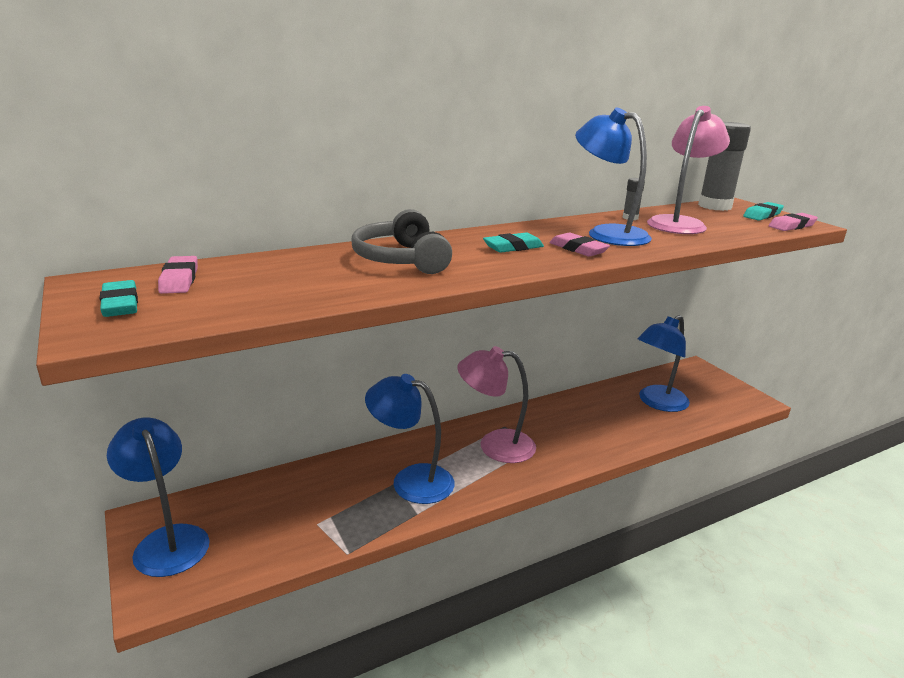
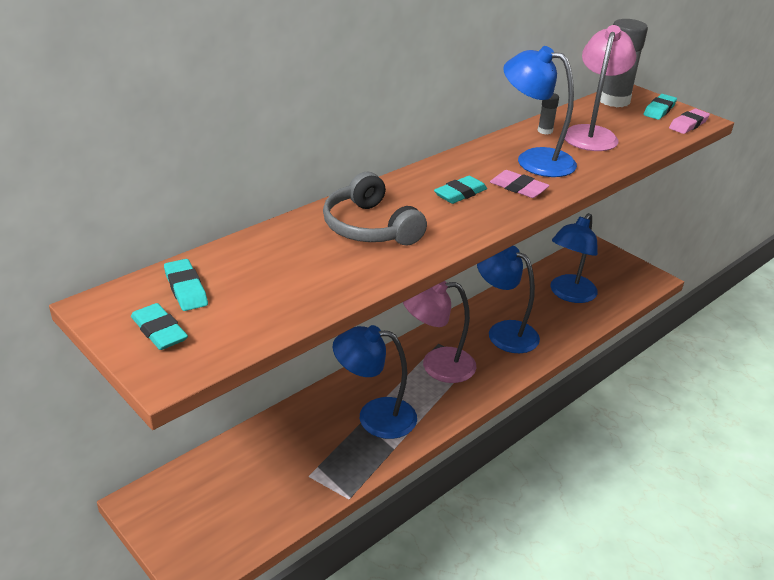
camera: 15 degrees left, 10 degrees up
(167, 540) = (178, 518): blue lamp -> blue lamp (504, 332)
(179, 280) = (186, 289): pink eraser -> turquoise eraser

